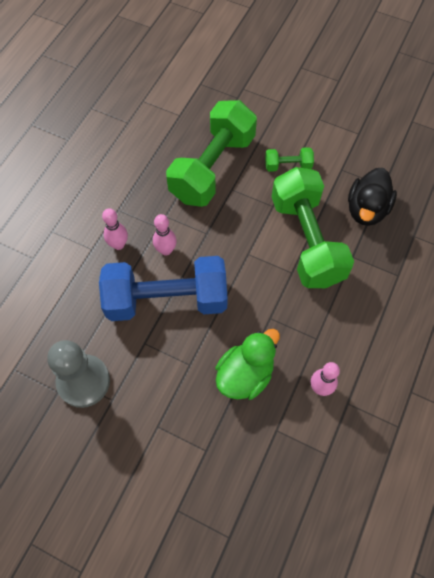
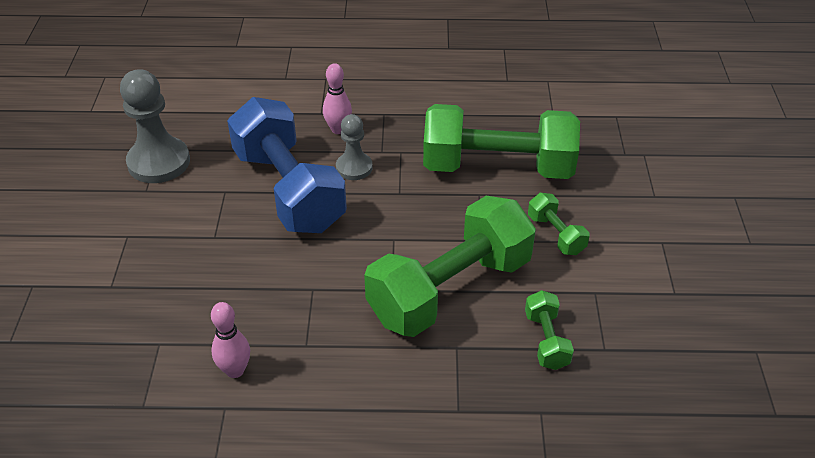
camera: 65 degrees right, 20 degrees down
(166, 250) = (354, 167): pink bowling pin -> grey pawn
(245, 375) = (222, 290): green duck -> none
(366, 210) = (546, 340): black duck -> green dumbbell

